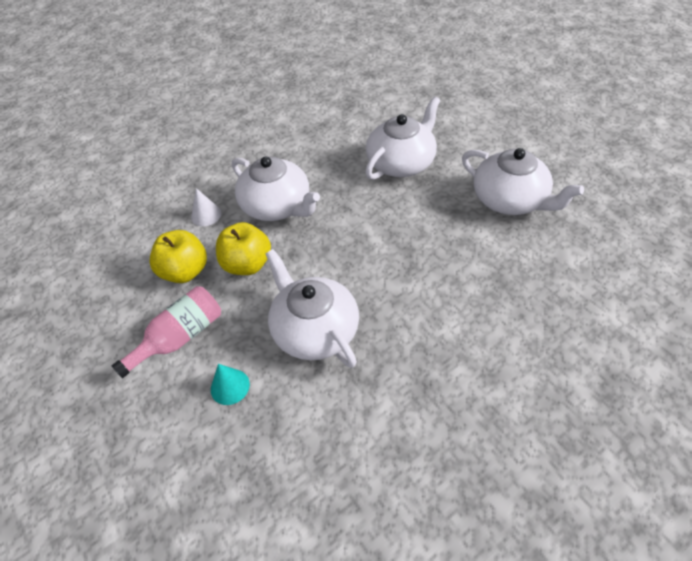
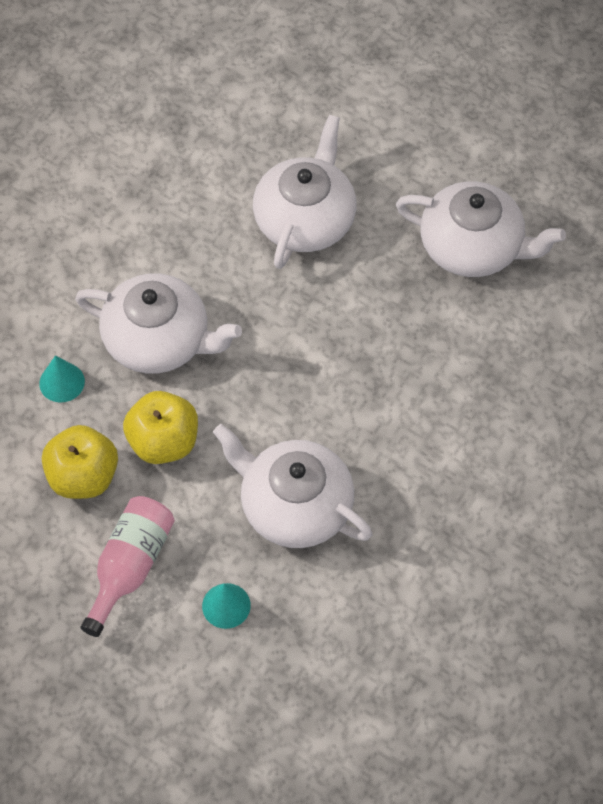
camera: 25 degrees left, 10 degrees up
(206, 215) = (62, 382): white cone -> turquoise cone

